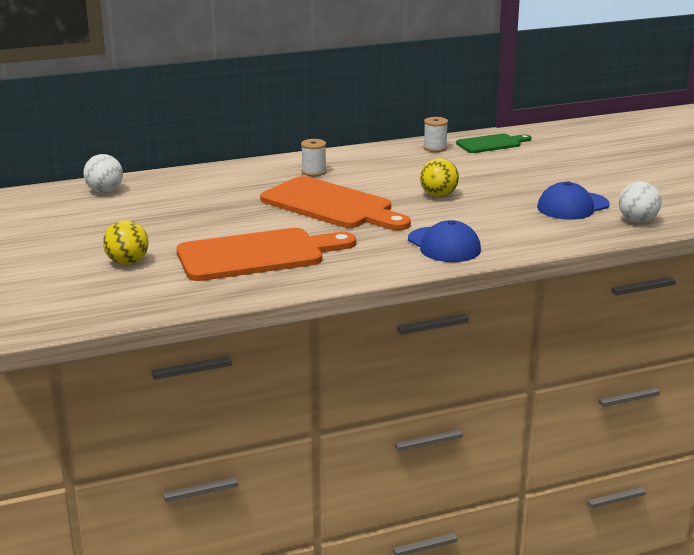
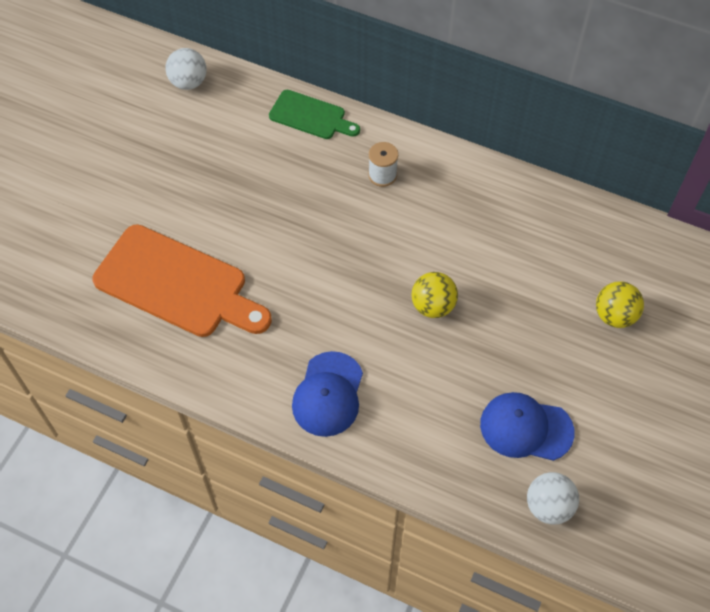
camera: 45 degrees right, 35 degrees up
(127, 262) = (83, 217): yellow ball -> yellow ball (614, 315)
(331, 205) = (324, 248): orange cutting board -> none
(435, 148) = (546, 213): white spool -> none
(491, 144) = (613, 246): green cutting board -> green cutting board (310, 116)

